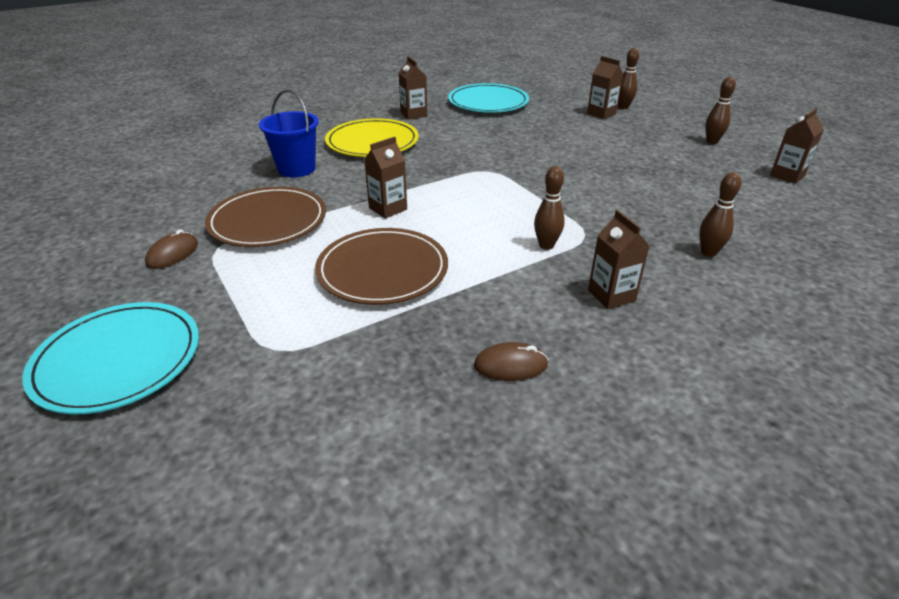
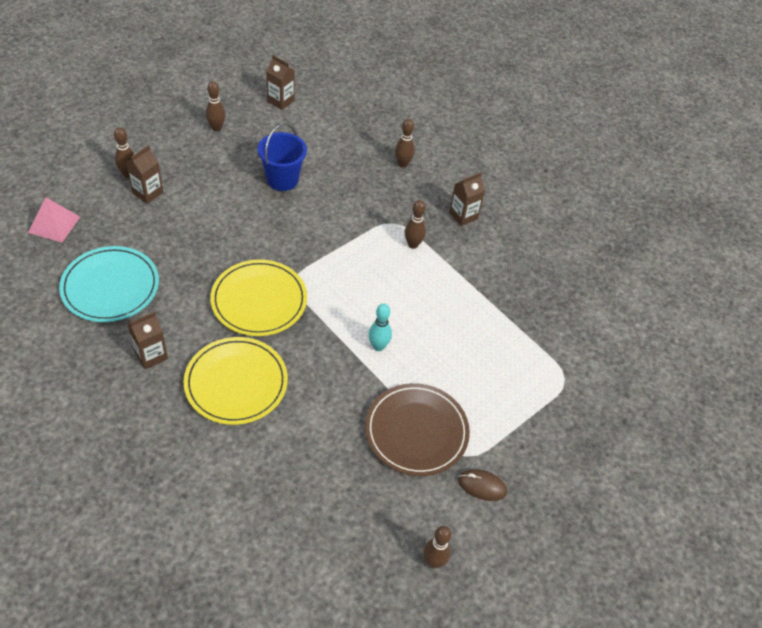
camera: 105 degrees left, 15 degrees up
(118, 360) = (602, 463): turquoise plate -> none
(122, 216) = (433, 562): none -> brown bowling pin
(296, 169) = (310, 438): blue bucket -> blue bucket (282, 179)
(382, 270) = (467, 336): brown plate -> none
(388, 209) = (378, 346): brown carton -> turquoise bowling pin
(464, 154) = (259, 300): none -> yellow plate
(510, 365) = (540, 263): brown mouse -> none
(556, 86) = (54, 224): none -> pink pyramid

